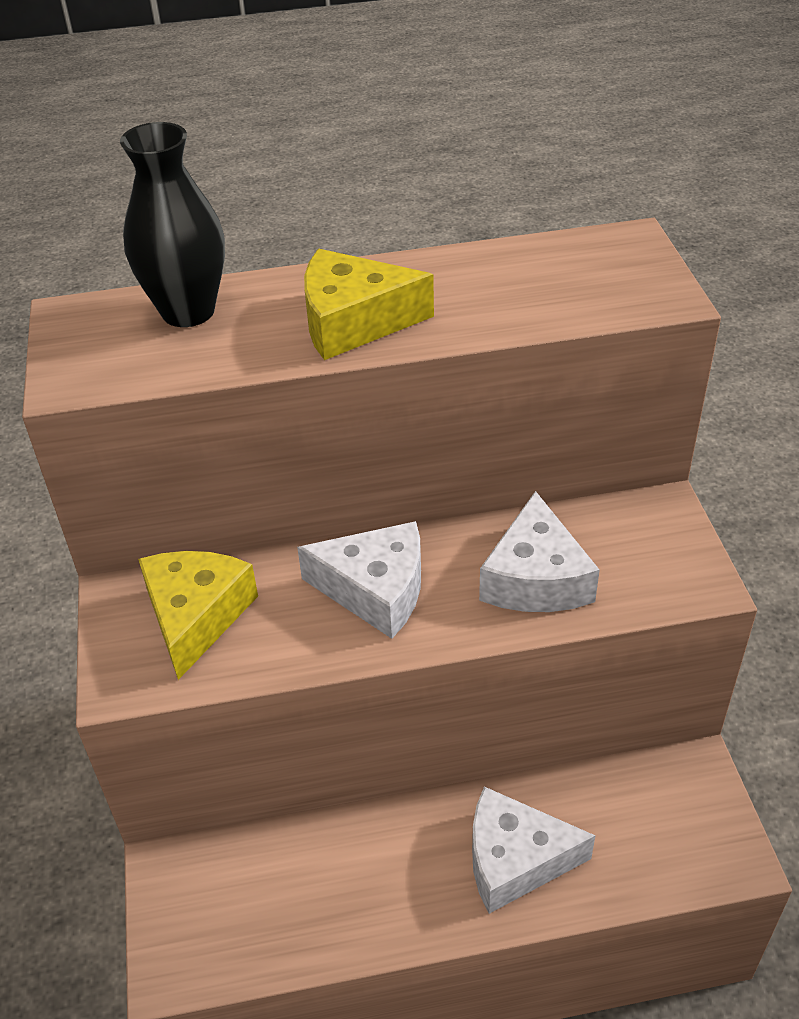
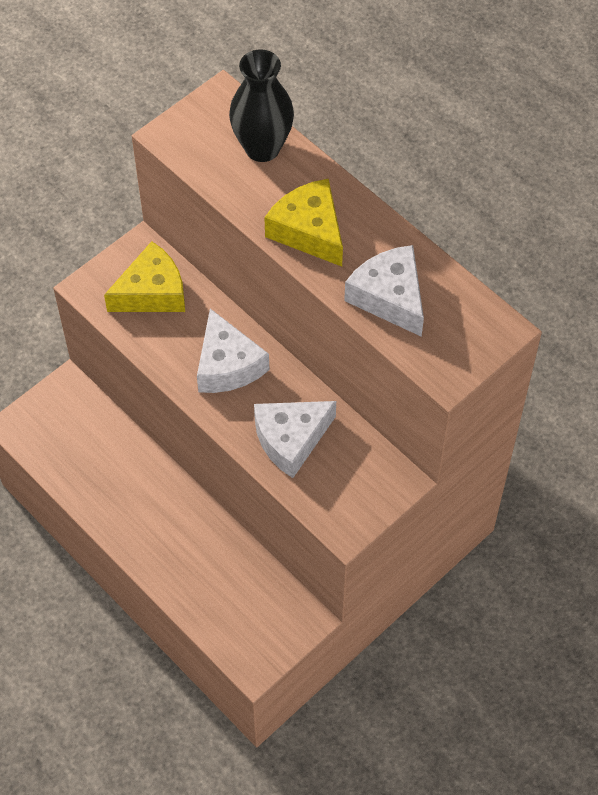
camera: 55 degrees right, 15 degrees up
(515, 859) = (180, 551): white cheese -> white cheese (390, 297)

